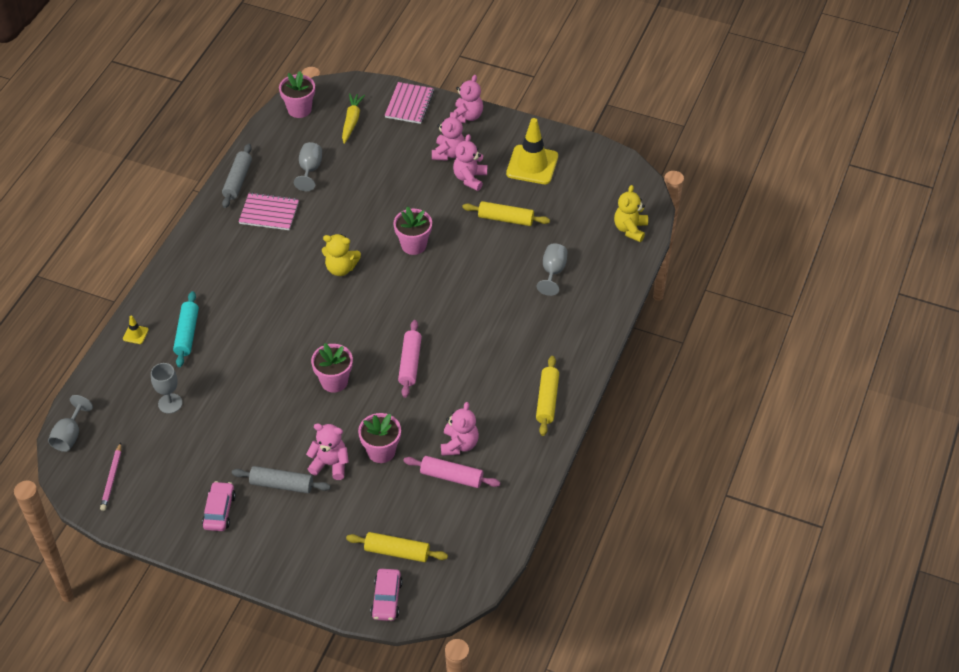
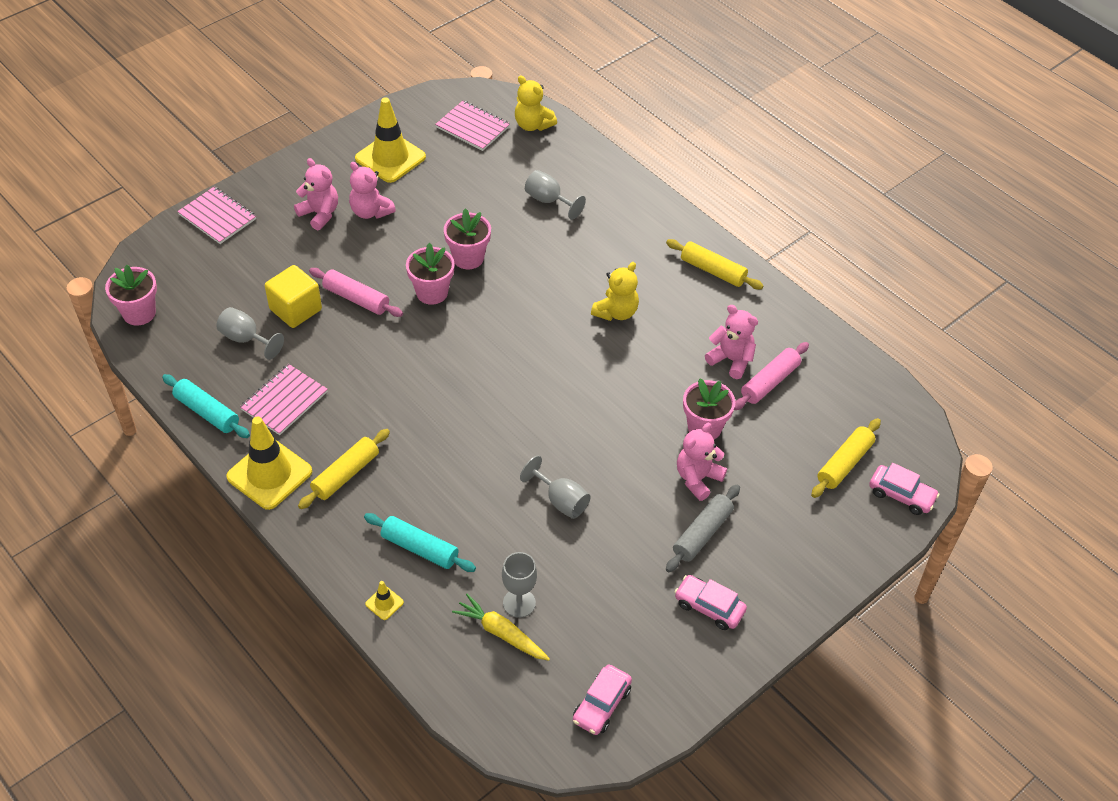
camera: 65 degrees left, 0 degrees up
(70, 435) = (506, 731): grey goblet -> grey goblet (561, 501)
(112, 479) = (601, 705): pink pencil -> pink car
(205, 233) = (269, 474): none -> yellow traffic cone
(237, 180) = (207, 412): grey rolling pin -> turquoise rolling pin
(334, 381) = (582, 433): pink flower pot -> pink flower pot (468, 258)
(341, 268) = (420, 367): yellow teddy bear -> yellow teddy bear (616, 312)
(351, 182) = (295, 309): none -> yellow cube
(352, 121) = (200, 274): yellow carrot -> yellow carrot (501, 633)
(410, 363) = (598, 358): pink rolling pin -> pink rolling pin (356, 298)
(467, 116) = (277, 179): pink teddy bear -> none
(505, 219) = (450, 207): yellow rolling pin -> yellow rolling pin (345, 474)
(600, 196) = (472, 127): none -> pink notebook

